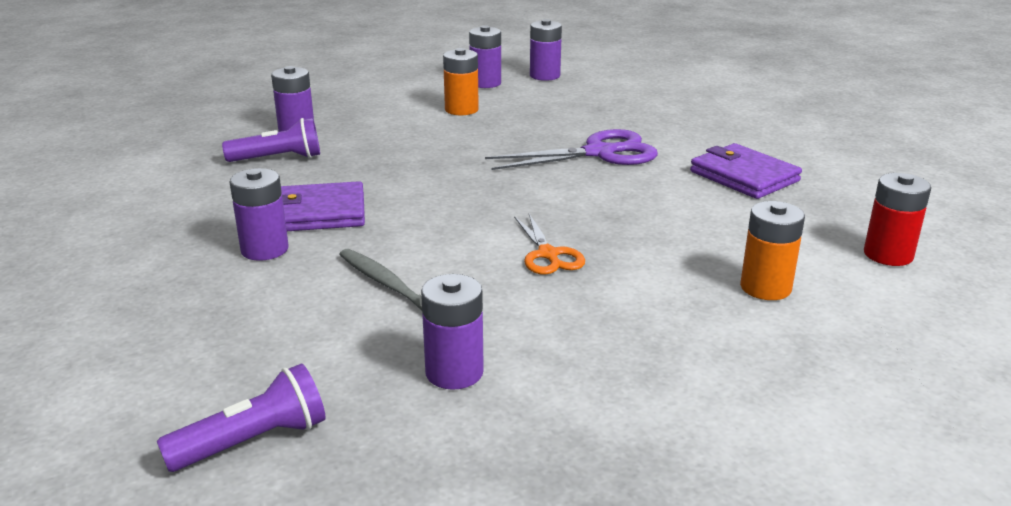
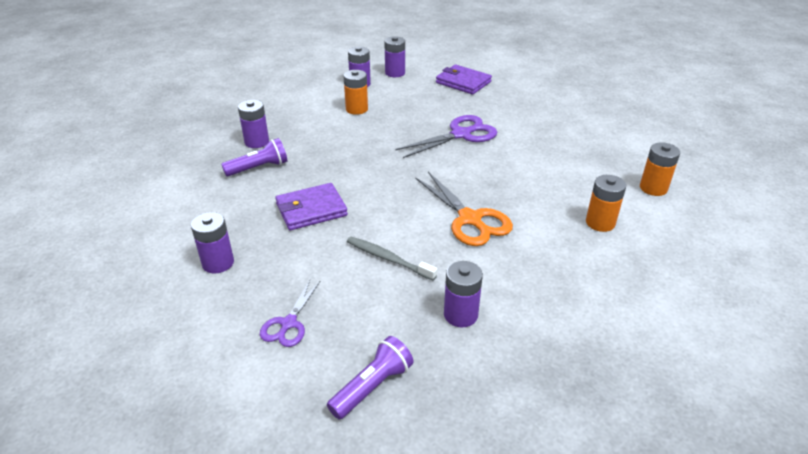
camera: 15 degrees left, 10 degrees up
(187, 341) = (288, 323): none -> purple scissors
(264, 249) = (294, 244): purple battery -> purple battery (218, 263)
(548, 255) = (470, 219): orange scissors -> orange scissors, size x1.67
(744, 176) = (552, 141): purple wallet -> purple wallet (463, 82)
(888, 255) = (653, 188): red battery -> orange battery

